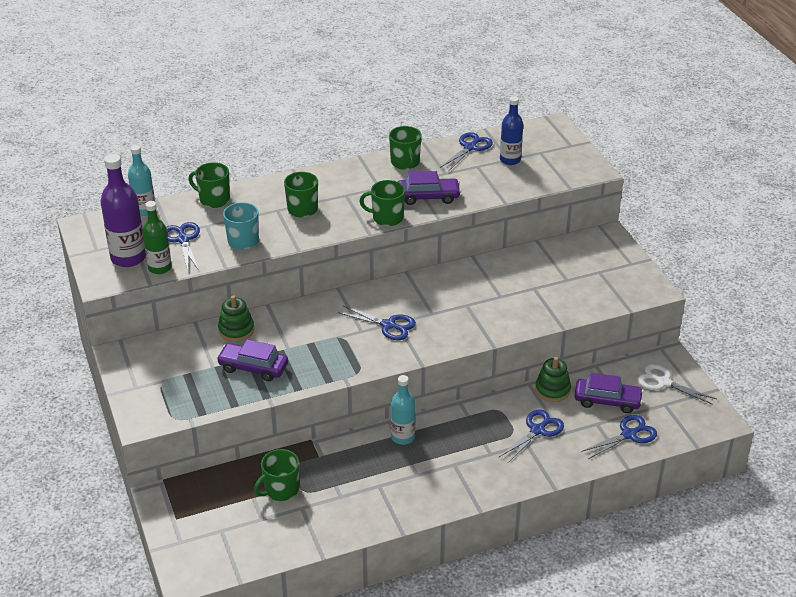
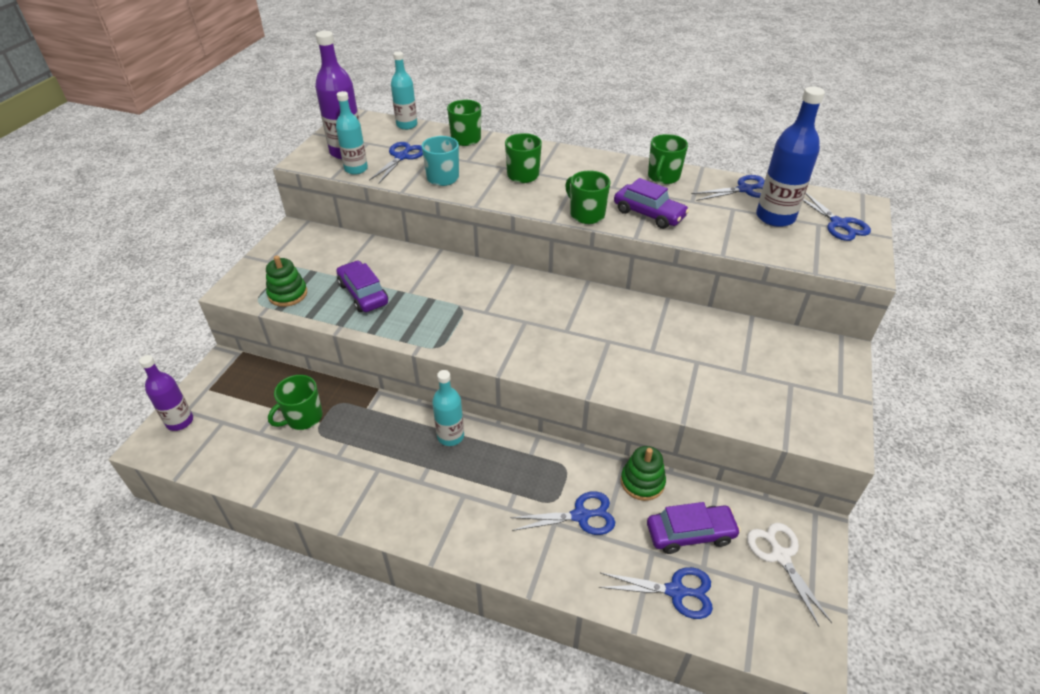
camera: 40 degrees right, 5 degrees up
(160, 268) = (356, 169): green bottle -> turquoise bottle
(186, 551) = (180, 421): none -> purple bottle
(236, 330) = (392, 257): green stacking toy -> green stacking toy (288, 294)
(281, 490) = (303, 417): green mug -> green mug turned 45 degrees counterclockwise
(388, 325) = (514, 320): blue scissors -> blue scissors (838, 224)
(510, 160) = (775, 217): blue bottle -> blue bottle, size x1.52
(607, 401) = (690, 534): purple car -> purple car turned 60 degrees counterclockwise

